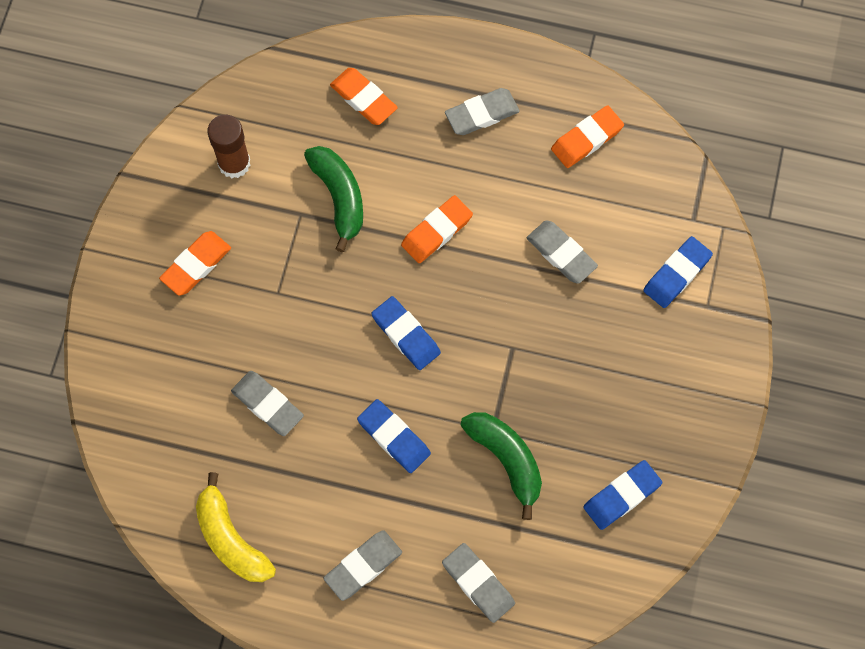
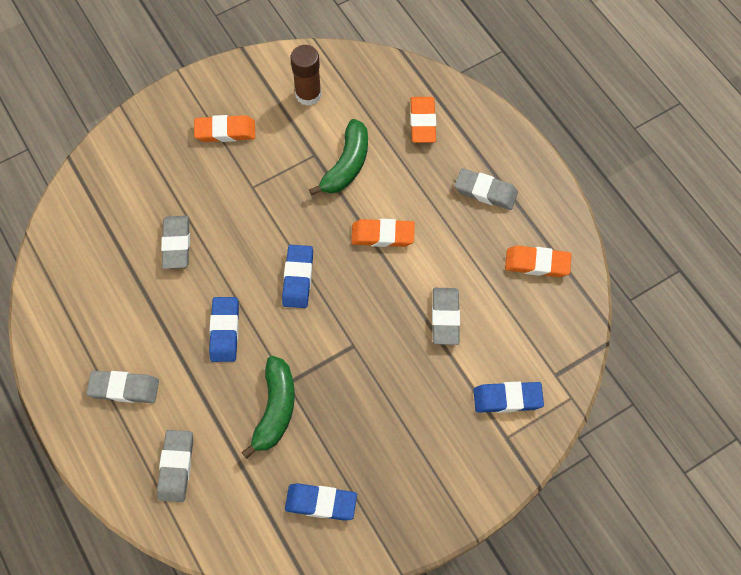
camera: 45 degrees right, 5 degrees down
(231, 539) = (73, 299): yellow banana -> none

